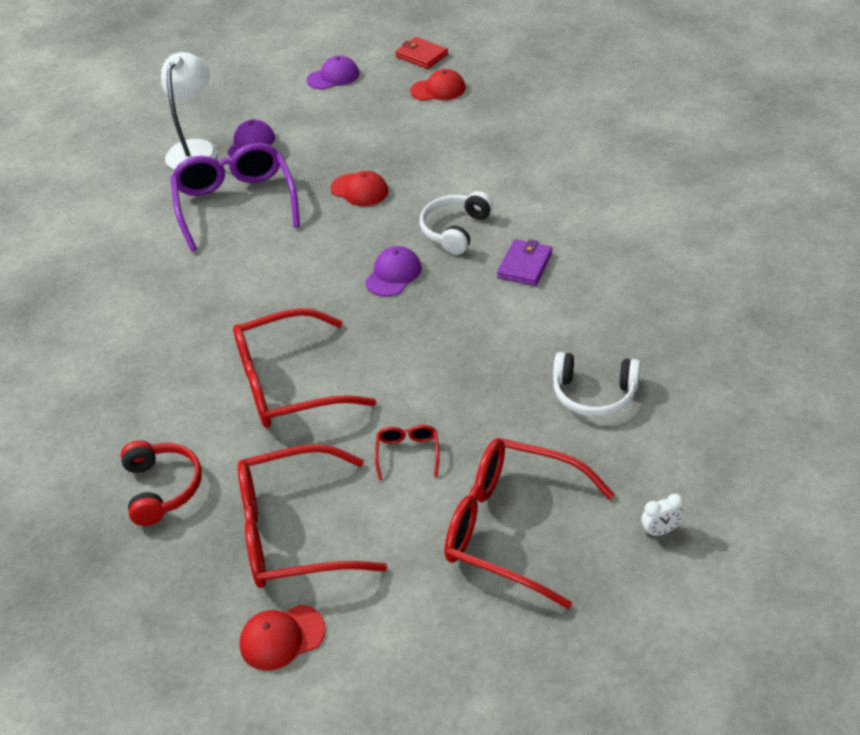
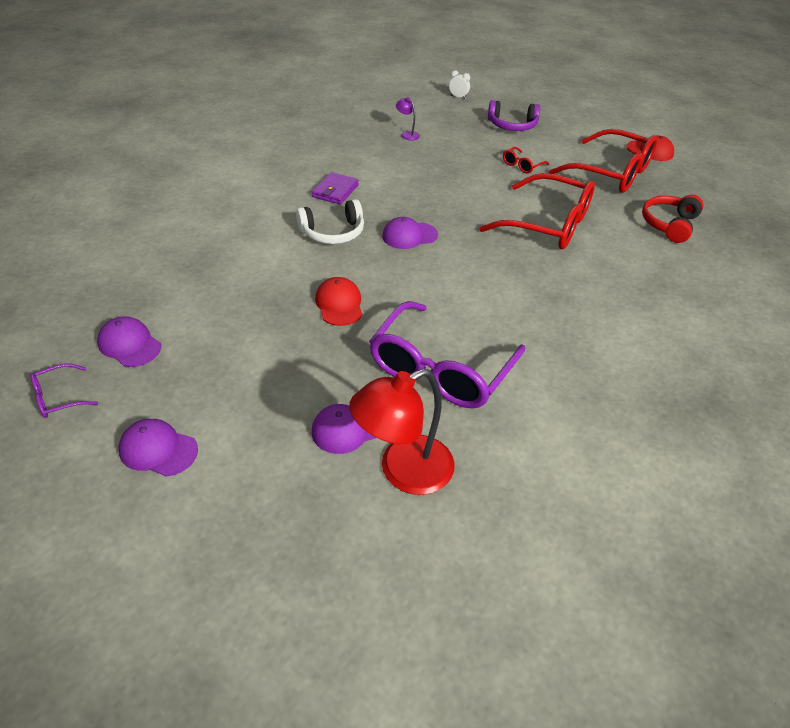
camera: 140 degrees left, 0 degrees up
(195, 149) = (403, 471): white lamp -> red lamp
(421, 56) = (58, 398): red wallet -> purple glasses
(438, 89) = (129, 344): red cap -> purple cap
(511, 527) = (512, 125): red glasses -> purple headphones
(525, 265) = (335, 191): purple wallet -> purple wallet turned 45 degrees counterclockwise
(594, 394) = (407, 134): white headphones -> purple lamp

